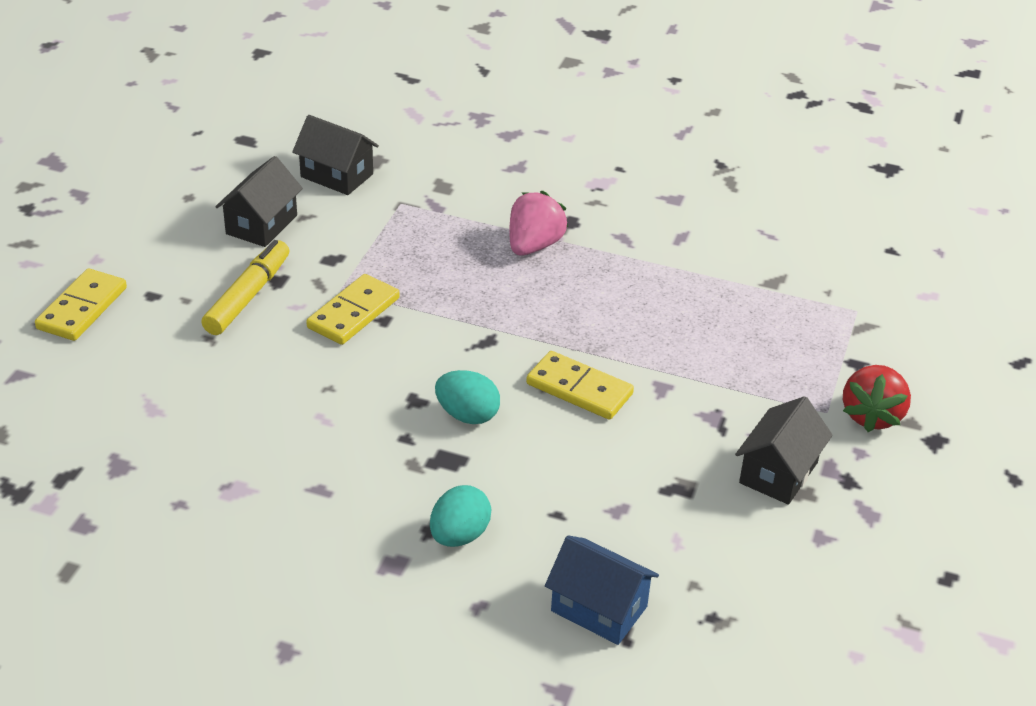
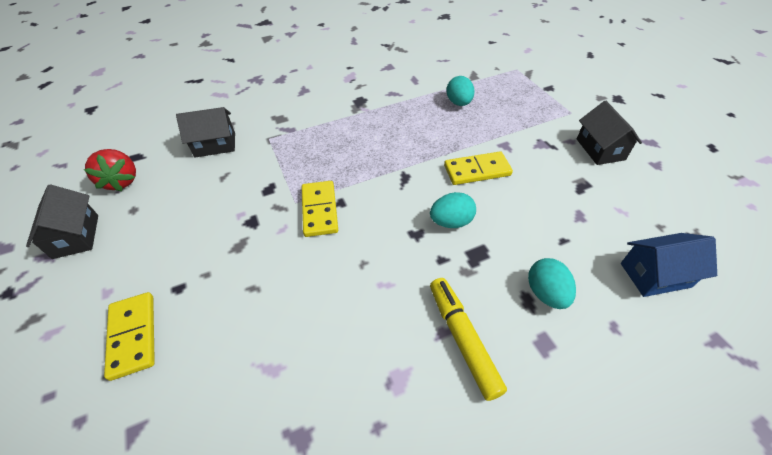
camera: 40 degrees left, 10 degrees up
(247, 296) = (245, 244): yellow marker -> yellow marker (462, 339)
(261, 224) = (202, 196): black house -> black house (76, 236)
(534, 245) = (361, 119): pink strawberry -> none
(689, 303) = (459, 103): none -> turquoise egg
(872, 415) = (586, 103): red strawberry -> red strawberry (122, 181)

